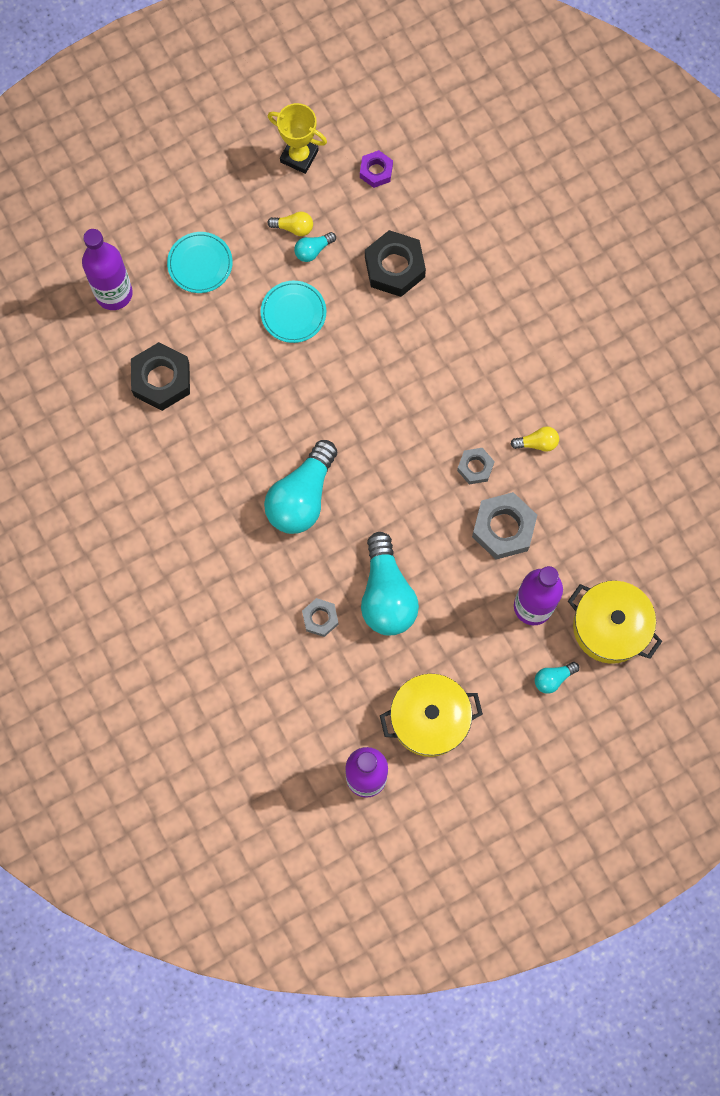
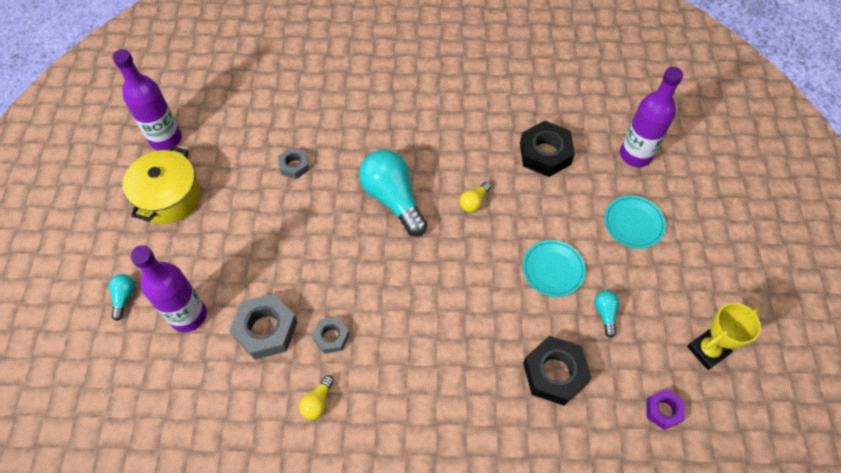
camera: 120 degrees right, 15 degrees down
(293, 227) = (635, 309): yellow light bulb -> yellow light bulb (474, 202)
(386, 594) = (278, 216): turquoise light bulb -> none
(610, 627) = (125, 366): yellow pot -> none

